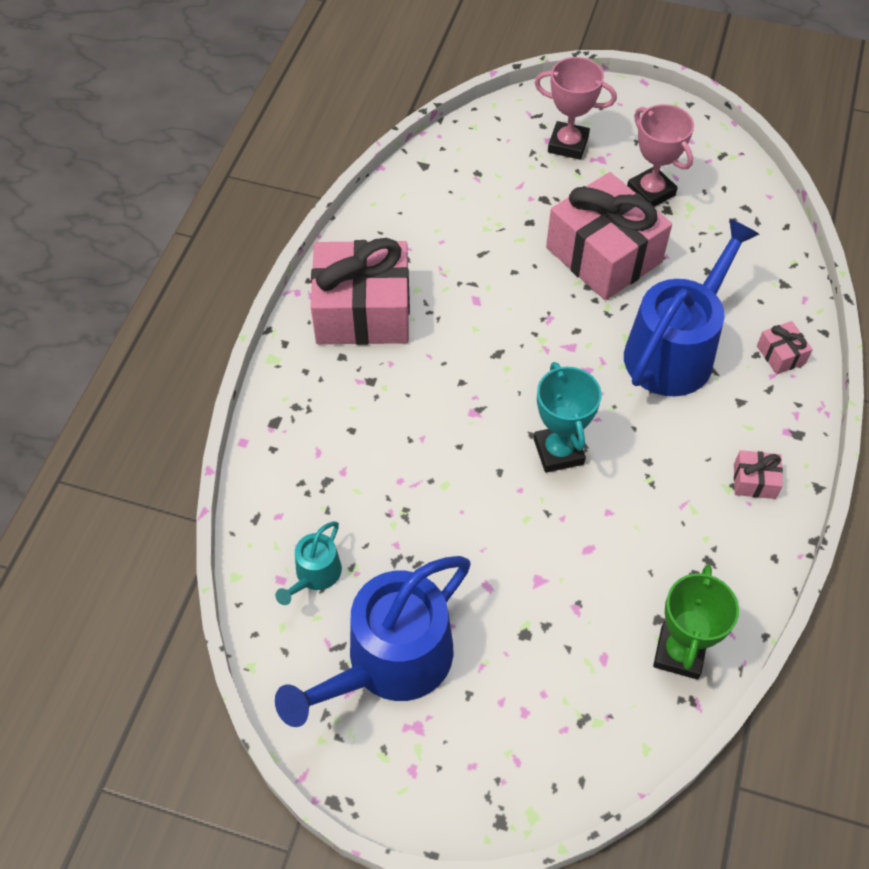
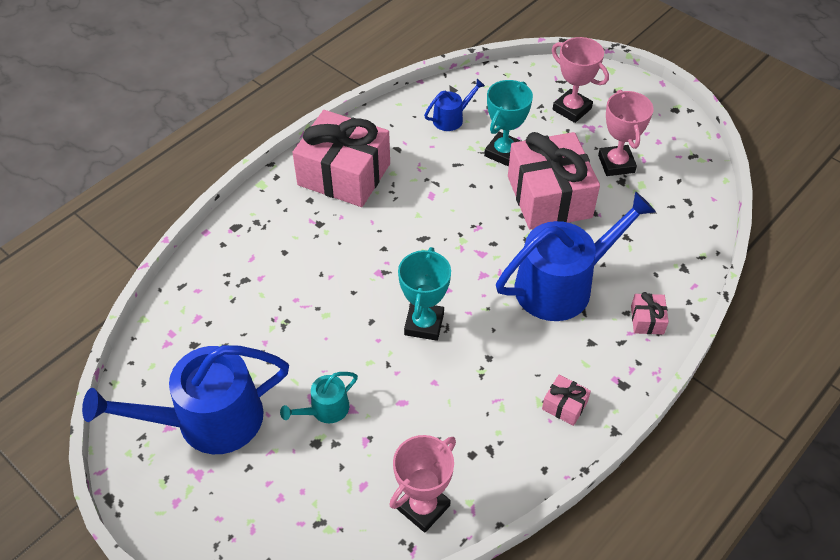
camera: 25 degrees right, 5 degrees down
(315, 574) = (196, 339): turquoise watering can -> turquoise watering can (325, 409)
(443, 201) = (451, 118): none -> blue watering can
(525, 221) = (504, 152): none -> turquoise trophy
(679, 653) = (423, 507): green trophy -> pink trophy

